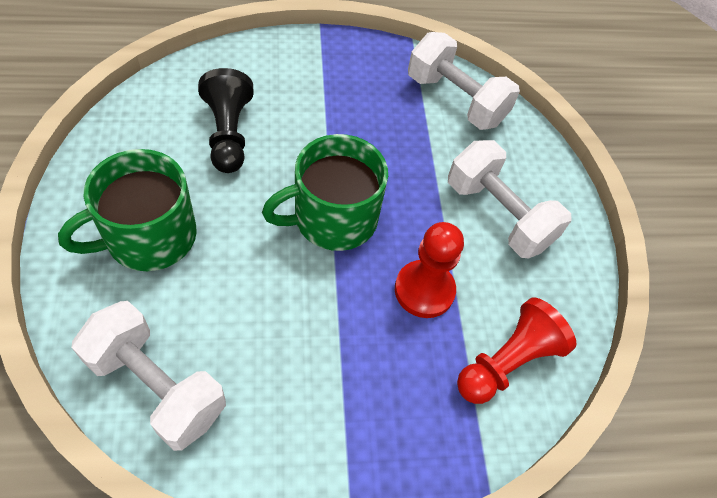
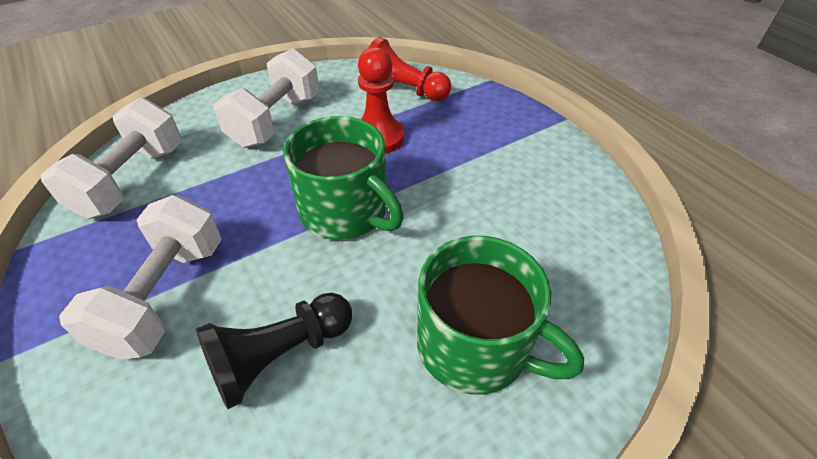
camera: 110 degrees left, 10 degrees down
(157, 386) = (593, 248): white dumbbell -> white dumbbell (165, 296)

